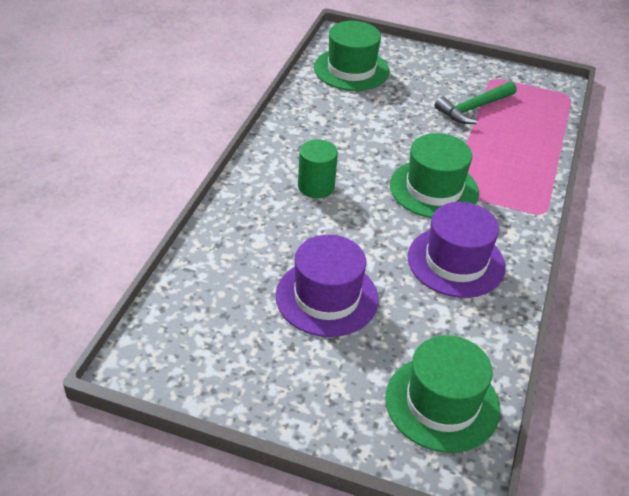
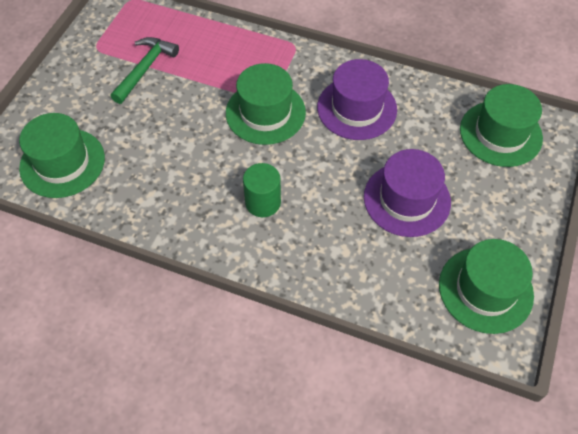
camera: 85 degrees left, 15 degrees up
(204, 357) = (485, 289): none -> green hat
(474, 108) = (145, 69): green hammer -> green hammer turned 120 degrees counterclockwise

